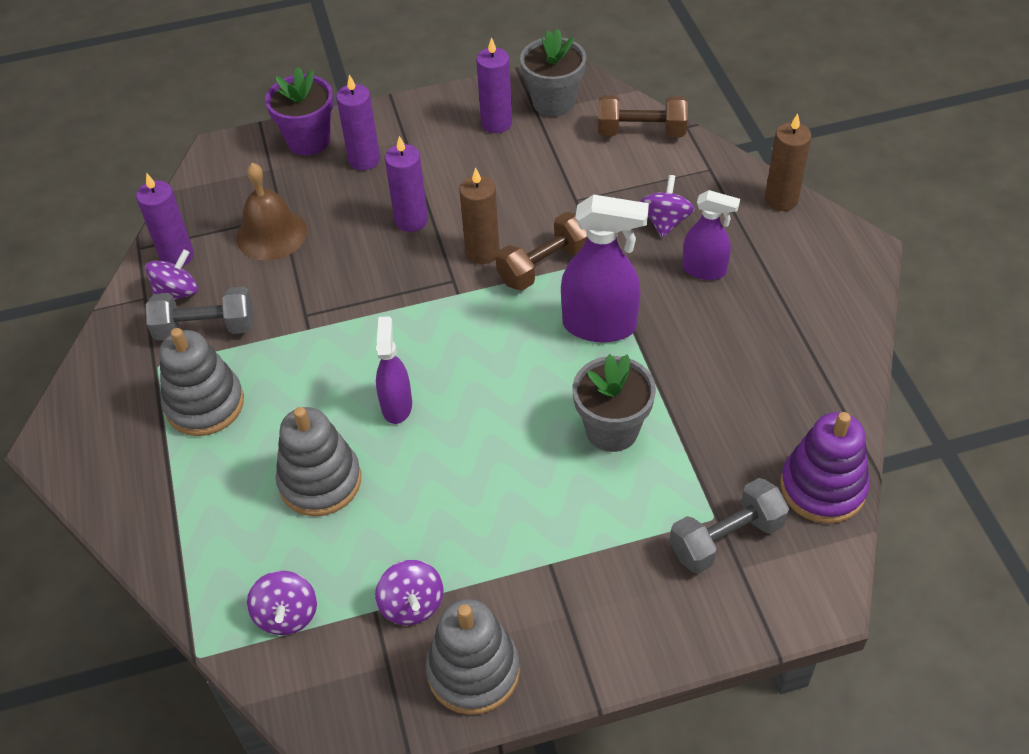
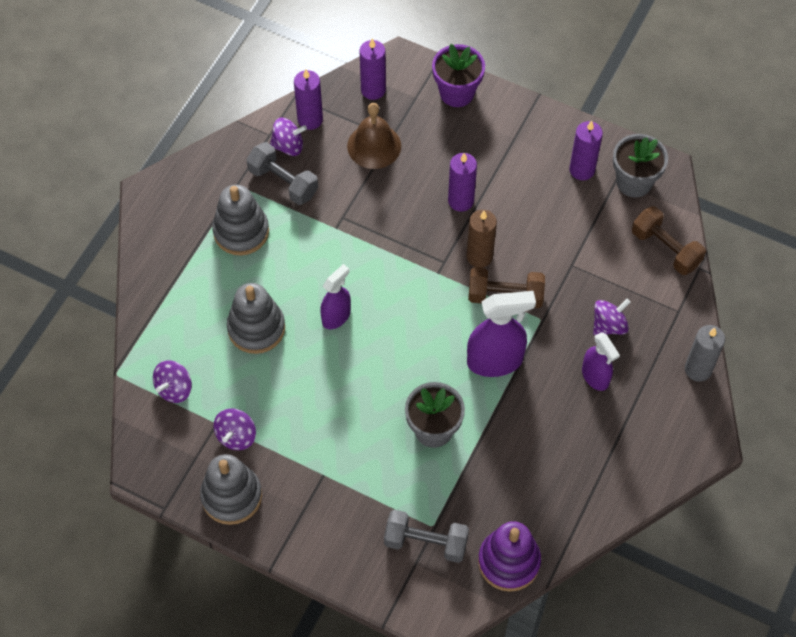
camera: 40 degrees right, 10 degrees up
(364, 159) = (476, 134): purple candle -> purple candle (373, 90)
(600, 326) = (495, 361): purple spray bottle -> purple spray bottle turned 60 degrees counterclockwise
(781, 199) = (698, 369): brown candle -> grey candle

